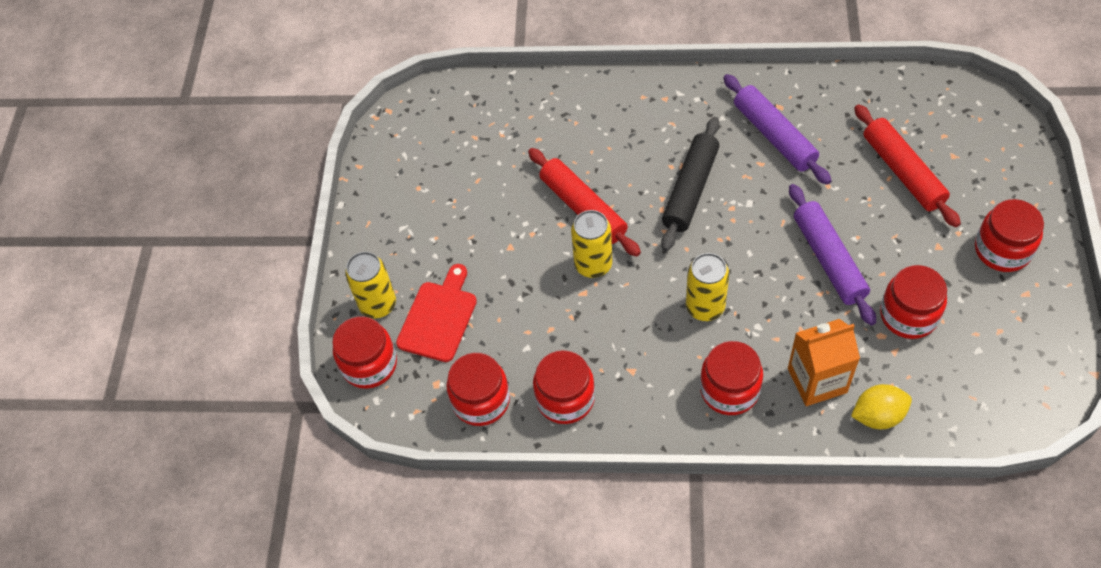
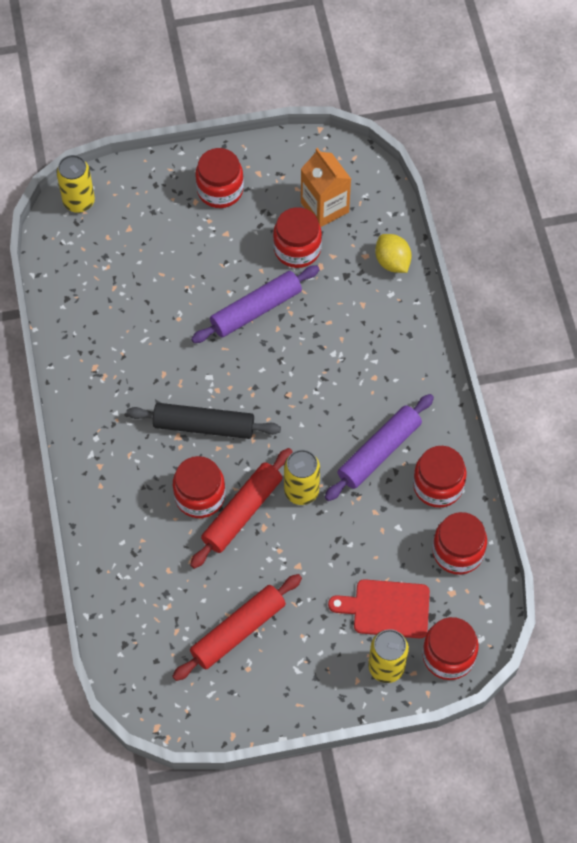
camera: 110 degrees left, 5 degrees up
(705, 307) = (324, 395): yellow can -> yellow can (79, 201)
(729, 390) = (397, 365): red jar -> red jar (200, 496)
(774, 136) = (130, 367): purple rolling pin -> purple rolling pin (379, 452)
(817, 380) = (372, 305): orange carton -> orange carton (324, 207)
(903, 171) = (153, 264): red rolling pin -> red rolling pin (238, 631)

